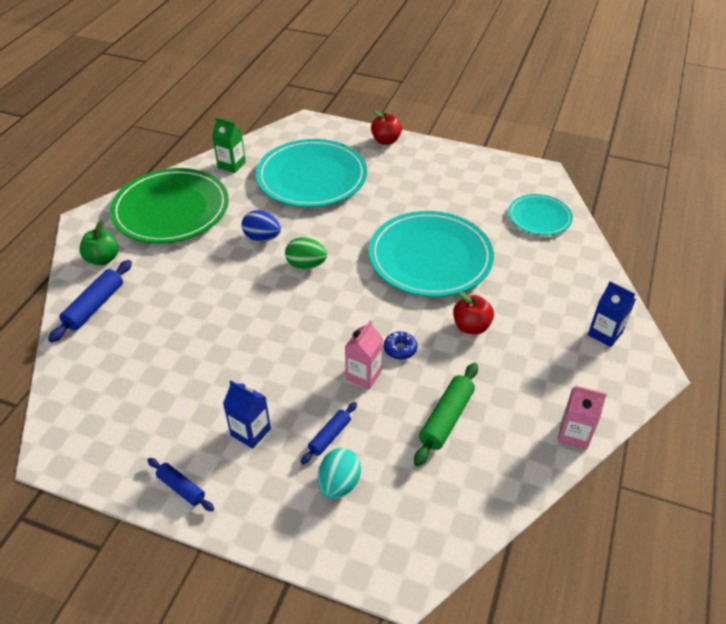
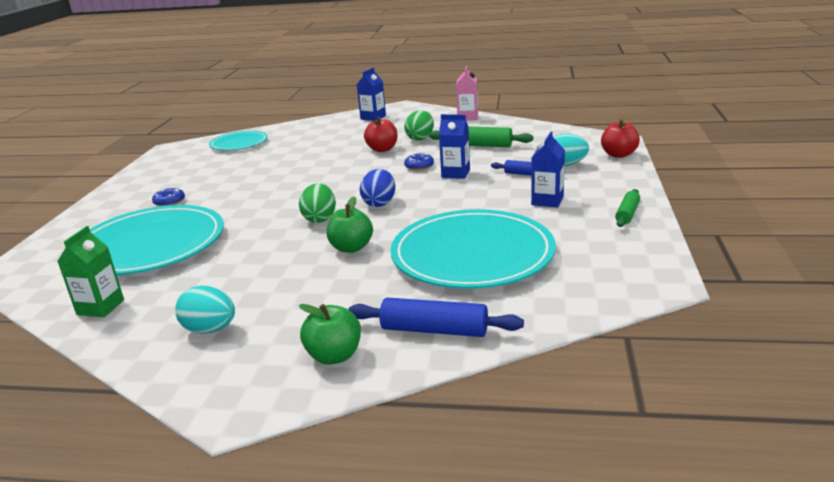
camera: 100 degrees left, 20 degrees down
(171, 209) = (210, 330): green plate -> turquoise egg
(181, 488) = (627, 214): blue rolling pin -> green rolling pin
(239, 279) = (351, 248): none -> green apple
(262, 238) = (274, 250): blue egg -> blue egg (379, 203)
(363, 375) = (455, 173): pink carton -> blue carton
(386, 140) = (82, 217): red apple -> red apple (618, 155)
(394, 181) = (169, 202): none -> blue donut
(430, 257) = (298, 171): turquoise plate -> turquoise plate (472, 254)
(498, 366) = (420, 138): none -> green egg

